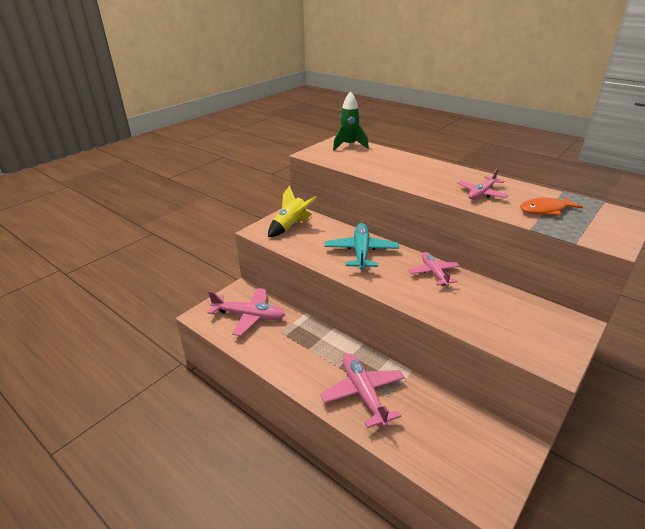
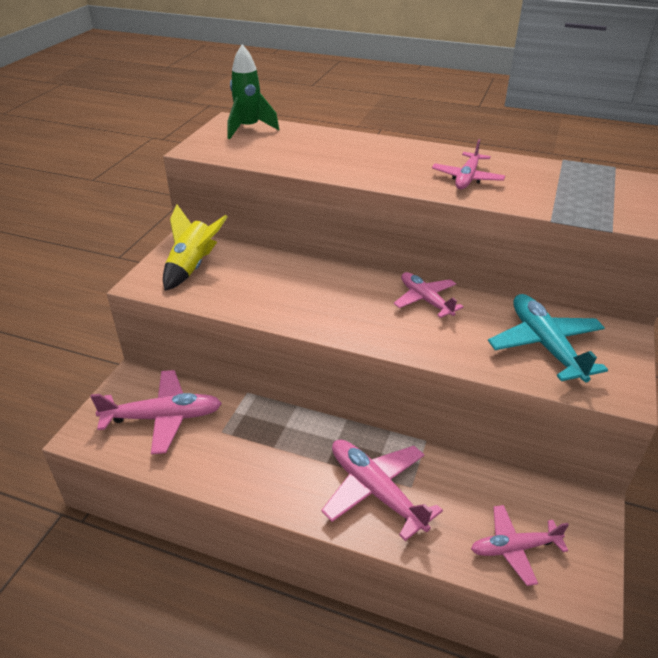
camera: 20 degrees left, 5 degrees up
(361, 252) = (314, 288): turquoise plane -> turquoise plane (545, 345)
(446, 457) = (514, 548): none -> pink plane
(545, 210) = (555, 190): orange fish -> none

